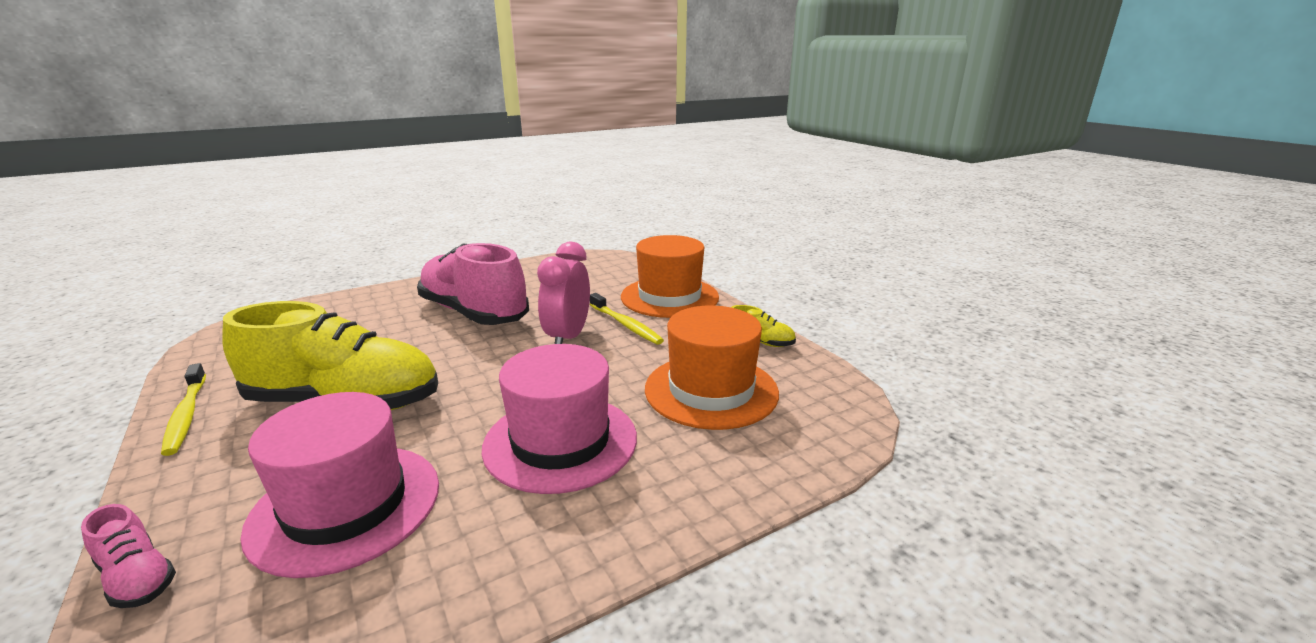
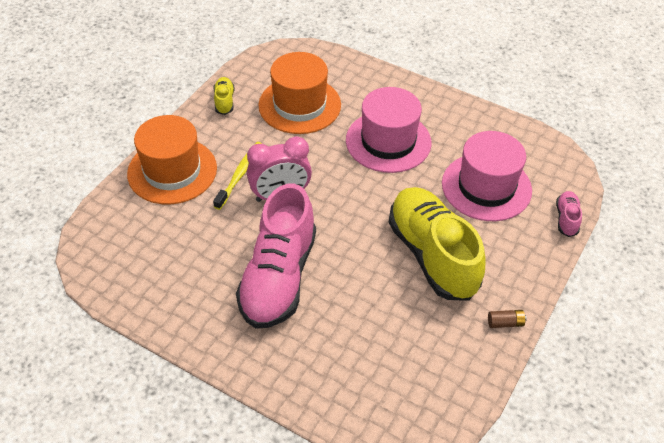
camera: 120 degrees left, 25 degrees up
(186, 415) = (505, 323): yellow toothbrush -> brown battery

